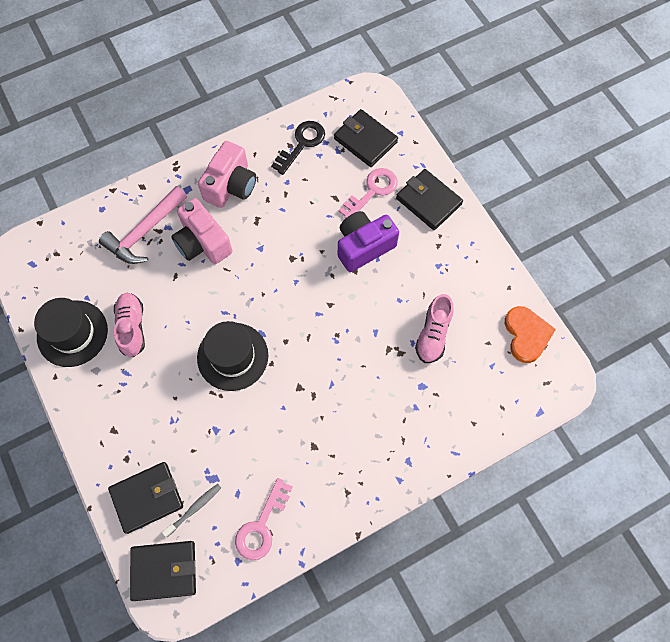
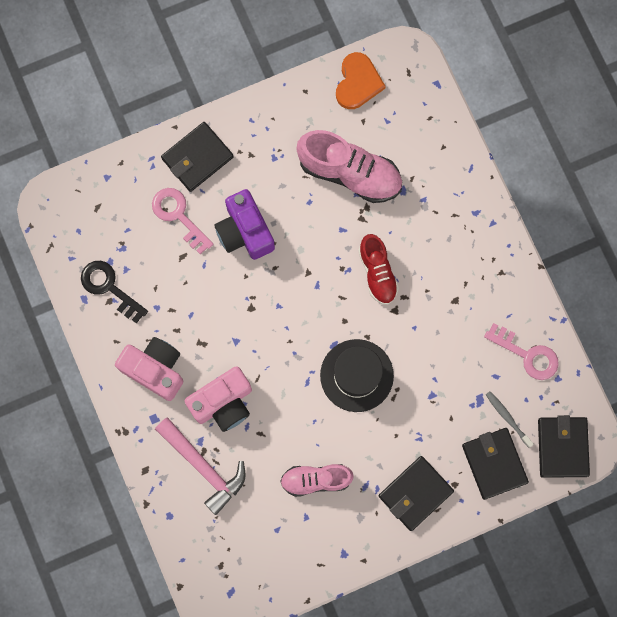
camera: 85 degrees left, 10 degrees up
(72, 333) = (317, 543): black hat -> none
(335, 368) = (377, 273): none -> red shoe
(365, 140) = (112, 217): black wallet -> black wallet (415, 493)
(433, 334) = (350, 173): pink shoe -> pink shoe, size x1.60
(526, 335) = (358, 82): orange heart -> orange heart turned 105 degrees clockwise

